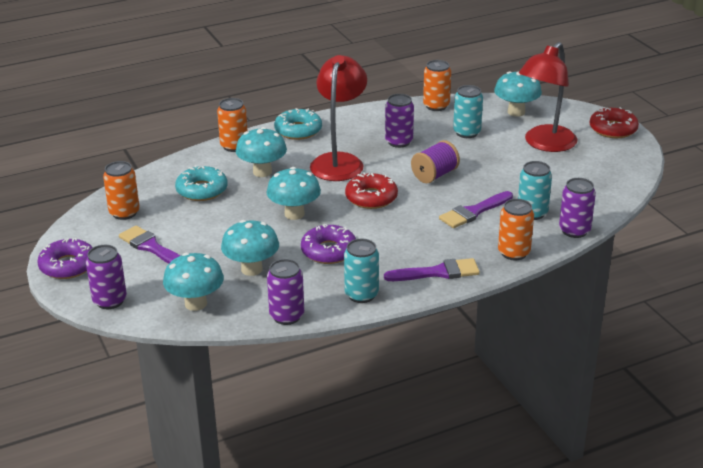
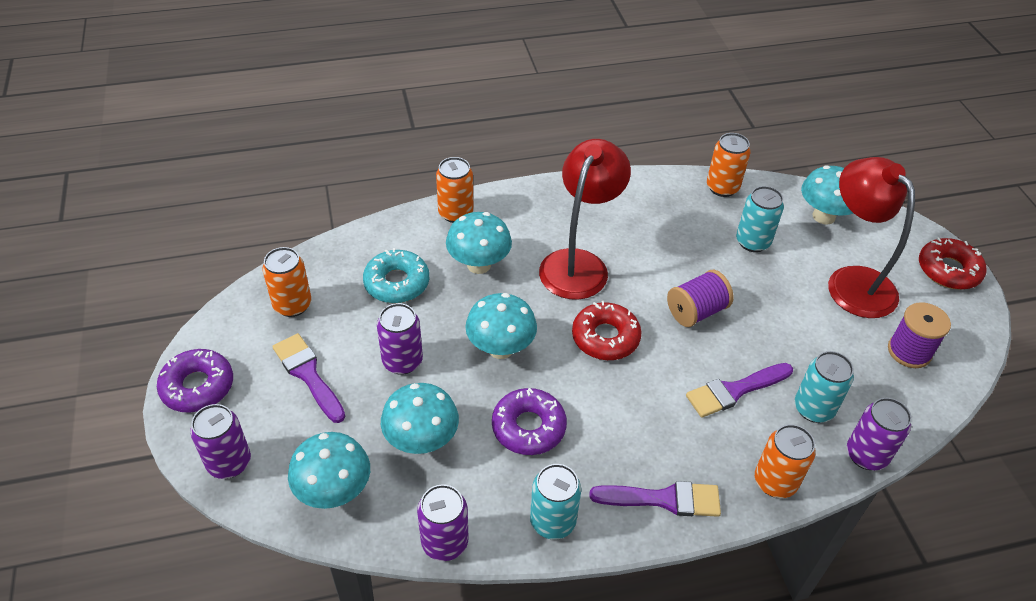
camera: 10 degrees right, 15 degrees up
(298, 130) = (540, 200): turquoise donut -> none
(399, 142) = (662, 242): purple can -> purple can (402, 361)
(545, 144) = (852, 281): red lamp -> red lamp turned 105 degrees clockwise
(593, 175) = (909, 351): none -> purple spool

